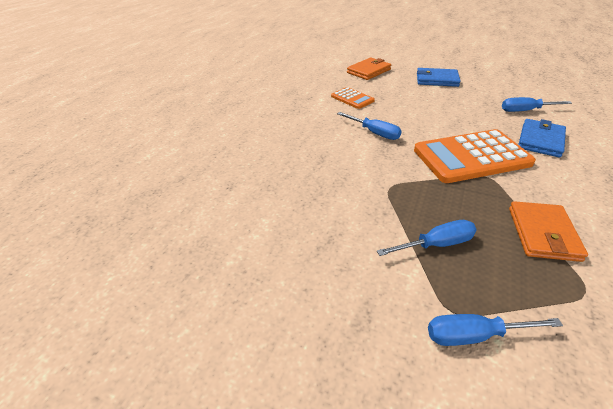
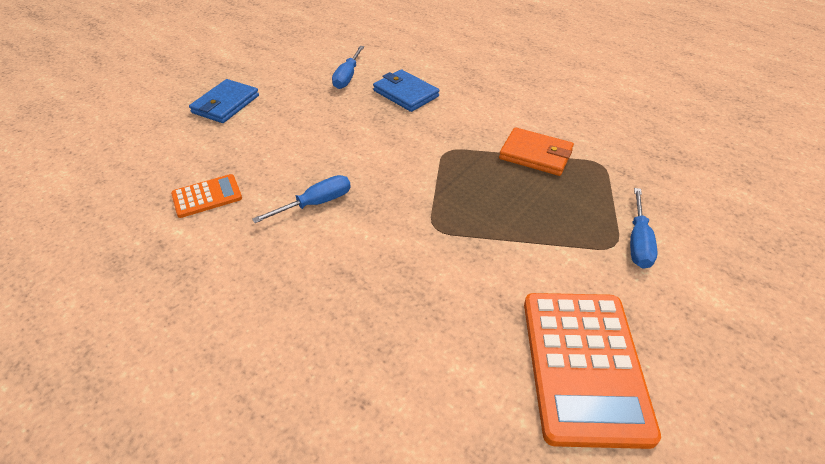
camera: 75 degrees left, 5 degrees up
(368, 71) = (136, 153): orange wallet -> none
(437, 244) = (534, 224): blue screwdriver -> none
(471, 157) = (409, 147): orange calculator -> orange calculator (584, 365)

